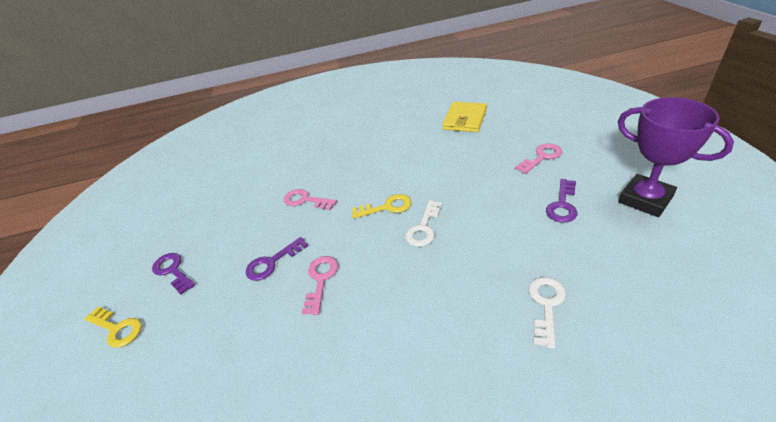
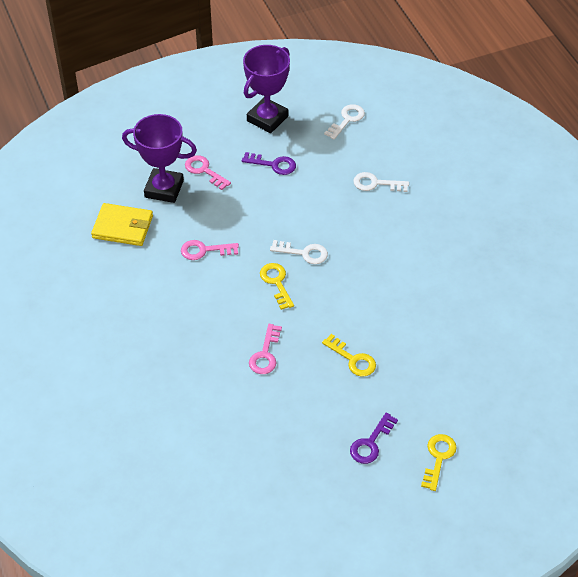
camera: 105 degrees left, 10 degrees up
(272, 262) = (353, 359): purple key -> yellow key
(321, 280) = (368, 317): pink key -> pink key (204, 250)
(512, 136) = (164, 189): none -> purple trophy
(679, 279) = (347, 120): none -> white key

